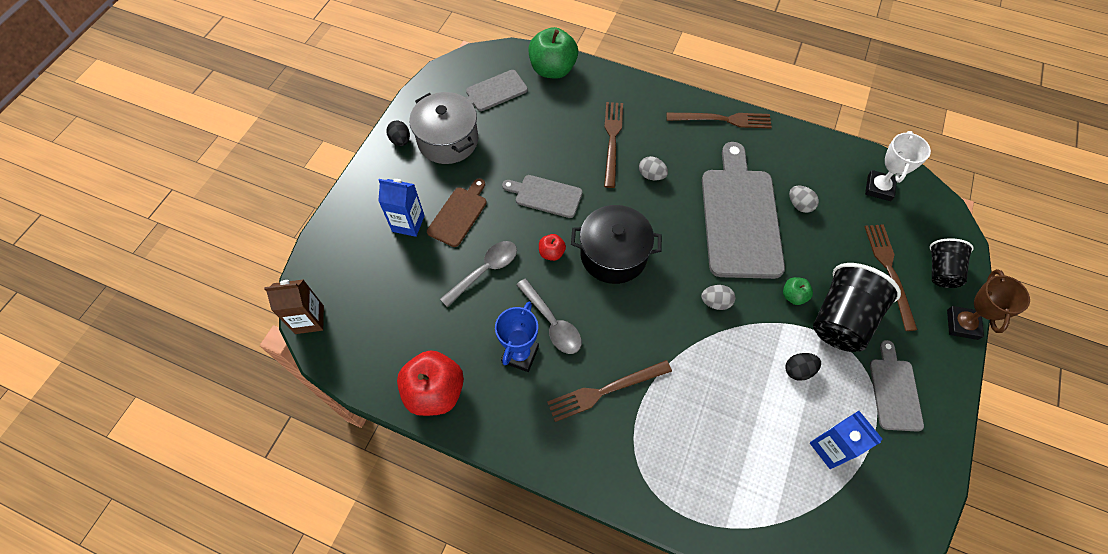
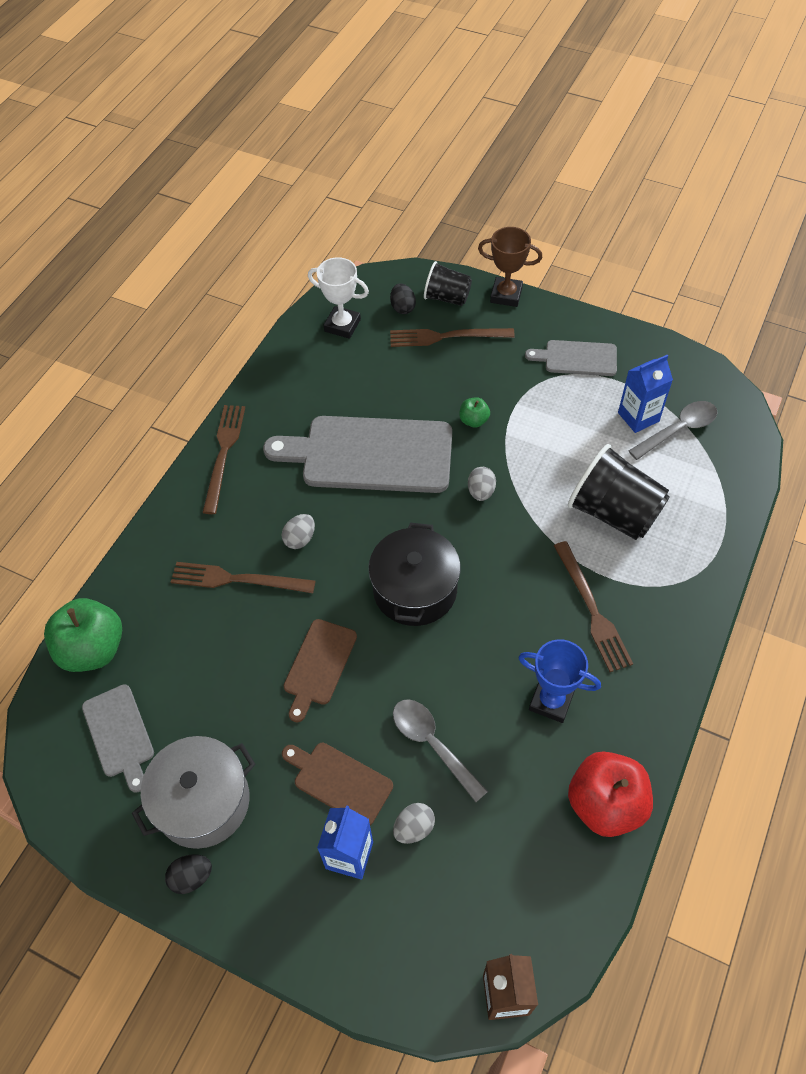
camera: 85 degrees left, 5 degrees down
(545, 195) = (318, 665): grey cutting board -> brown cutting board
(551, 253) = (408, 661): red apple -> none
(552, 323) = (508, 663): grey spoon -> grey spoon (678, 430)
(798, 370) = (559, 430): black egg -> black egg (402, 308)
(799, 205) = (358, 397): grey egg -> grey egg (414, 828)
(841, 320) = (501, 385): black cup -> black cup (614, 512)

